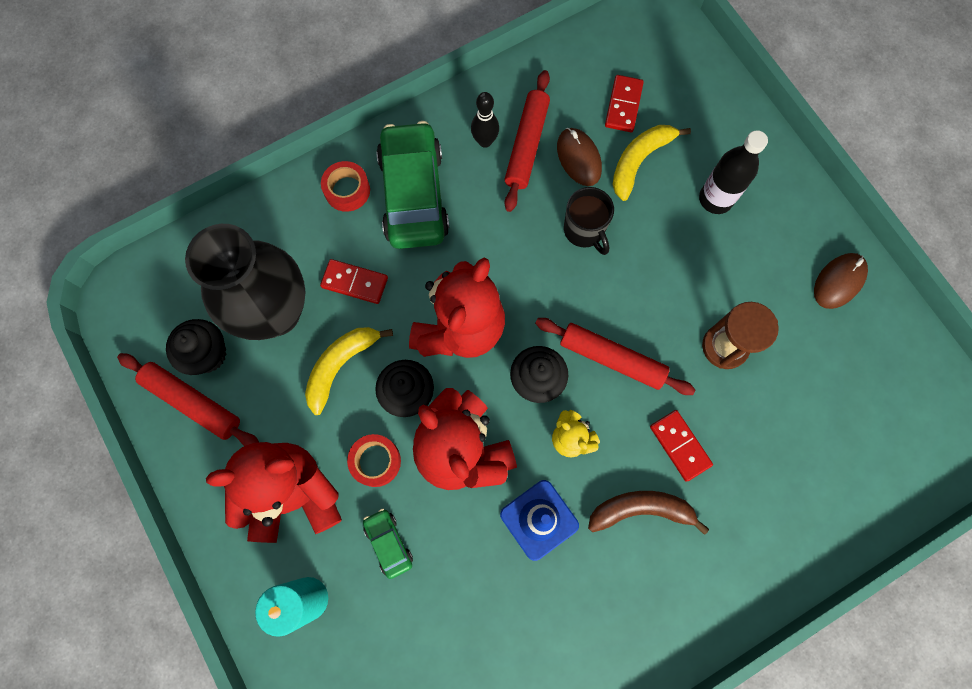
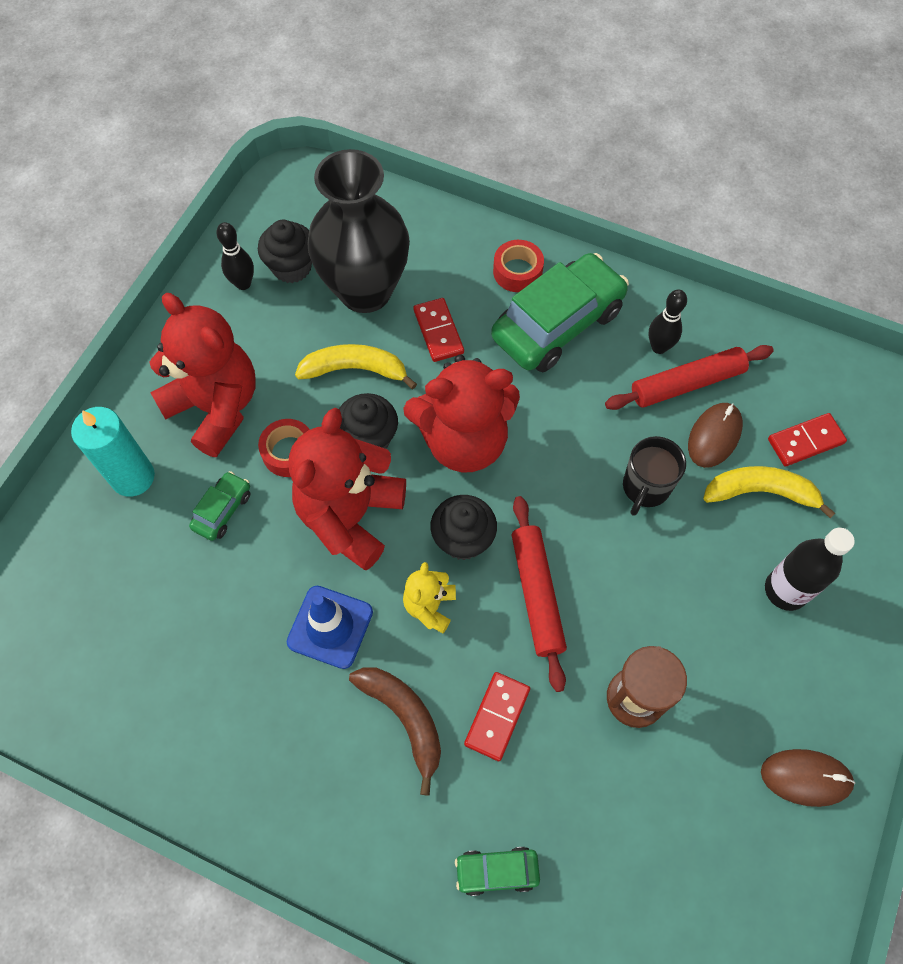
camera: 55 degrees right, 10 degrees down
(192, 402) = (243, 283): red rolling pin -> black bowling pin
(780, 516) = (497, 871): none -> green car

